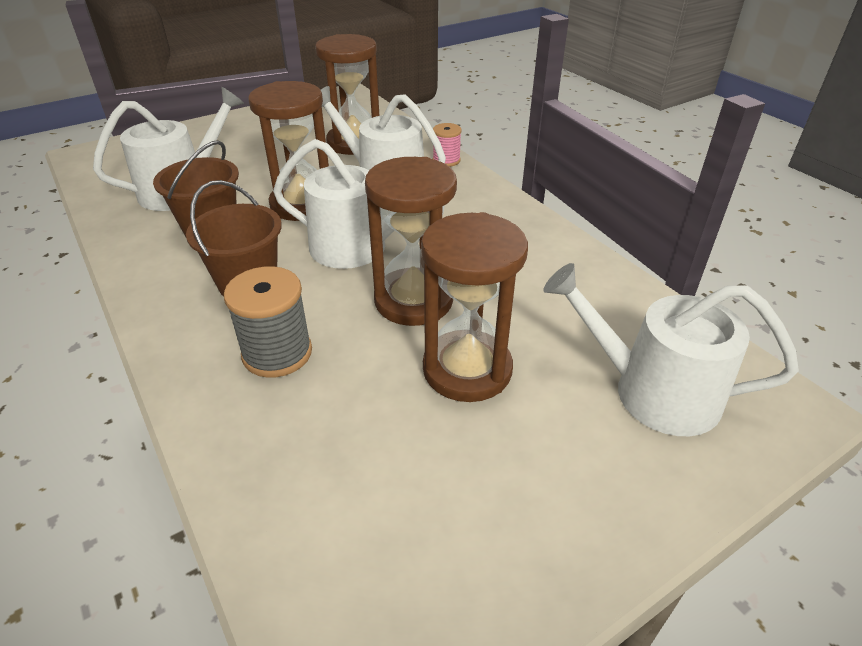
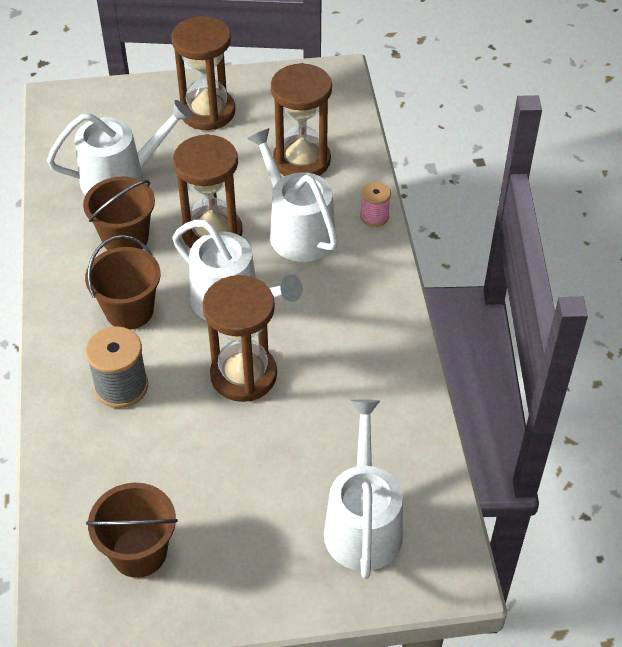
camera: 25 degrees right, 10 degrees up
(413, 534) = (139, 552): none -> brown bucket
(467, 369) = (244, 452): brown hourglass -> brown hourglass (207, 112)
(653, 392) = (363, 524): white watering can -> white watering can turned 45 degrees clockwise

